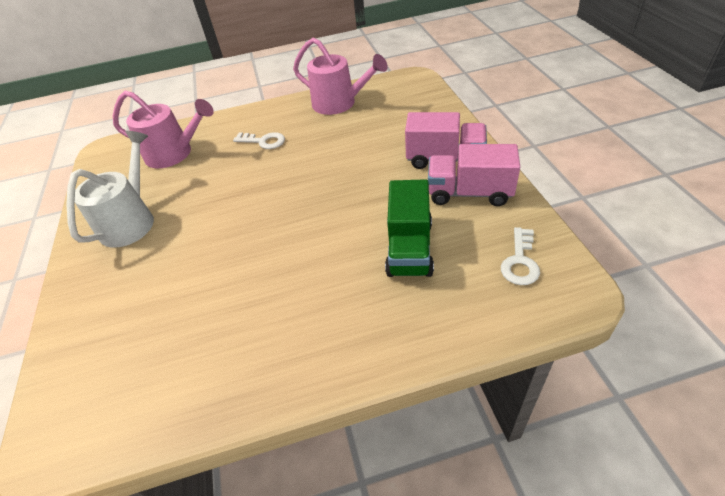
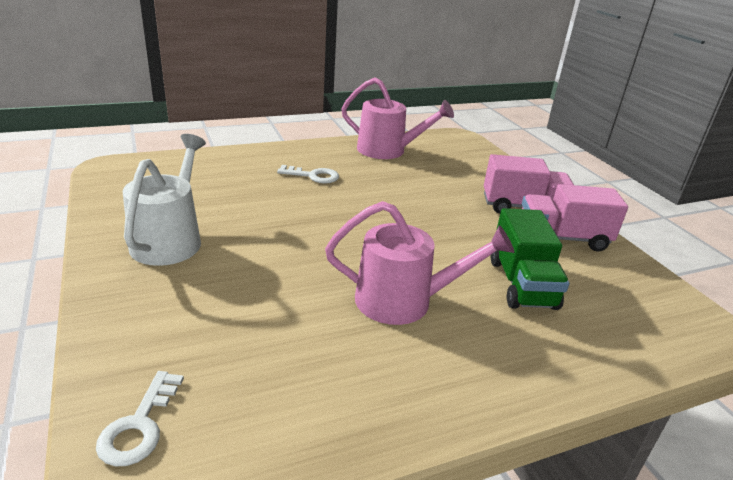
camera: 15 degrees left, 15 degrees down
(175, 154) = (206, 178): pink watering can -> pink watering can (405, 301)
(520, 261) = (643, 301): white key -> white key (139, 426)

